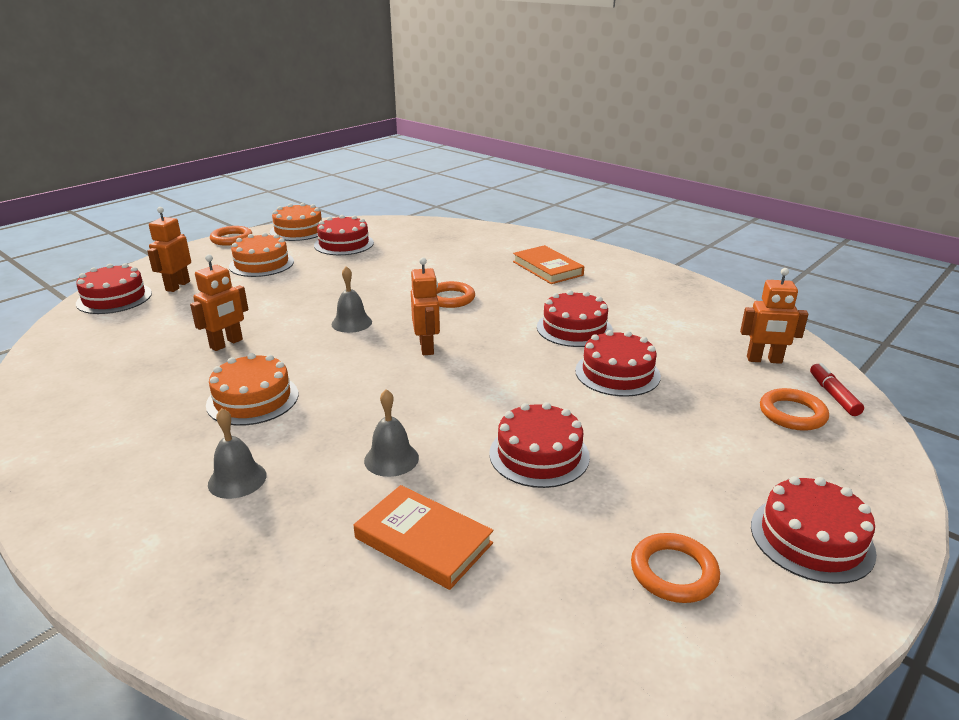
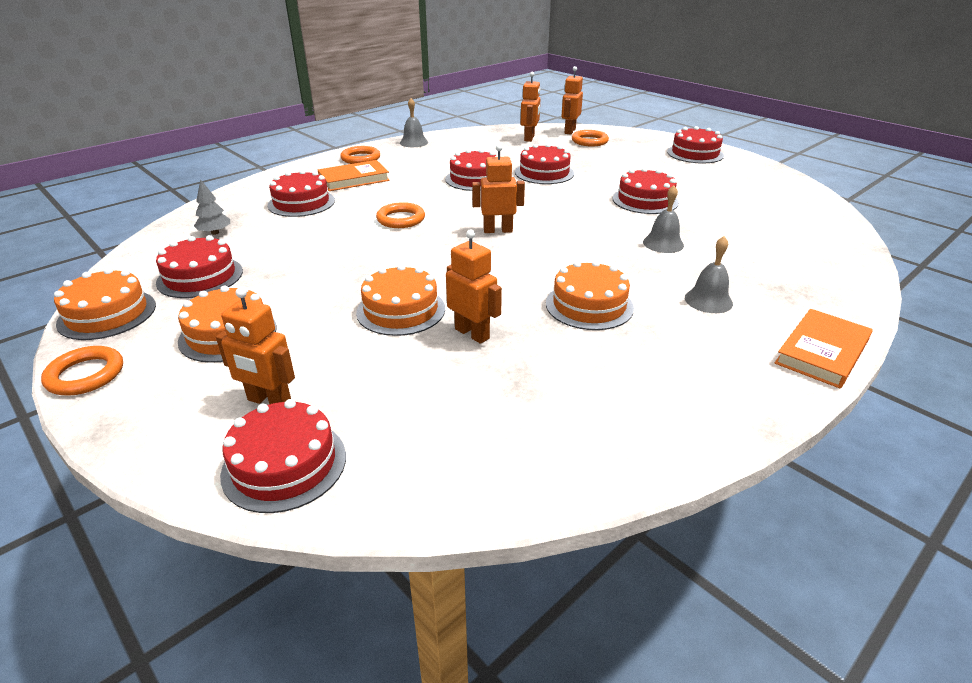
camera: 85 degrees left, 5 degrees up
(274, 313) = (401, 310): none -> orange cake
(351, 323) = (439, 264): grey bell -> grey bell (414, 142)
(417, 236) = (215, 233): none -> grey tree
(423, 540) = (741, 234): orange book -> orange book (822, 352)
(482, 255) = (301, 203): none -> red cake
(673, 572) = (732, 180): orange ring -> orange ring (360, 158)
(833, 395) = (569, 131): red marker -> orange robot

